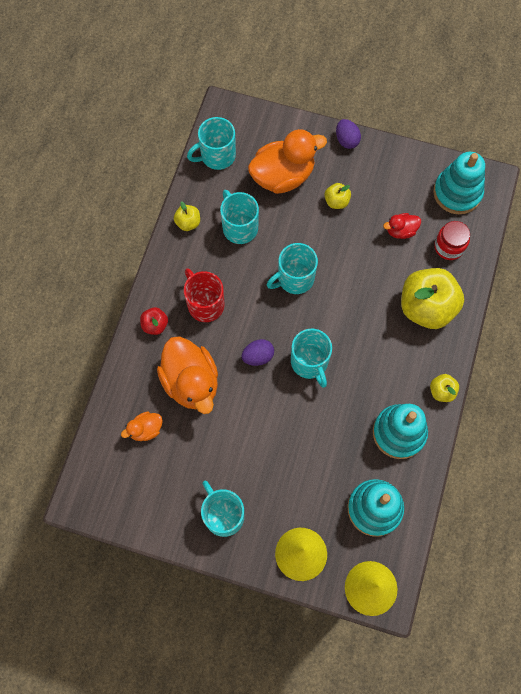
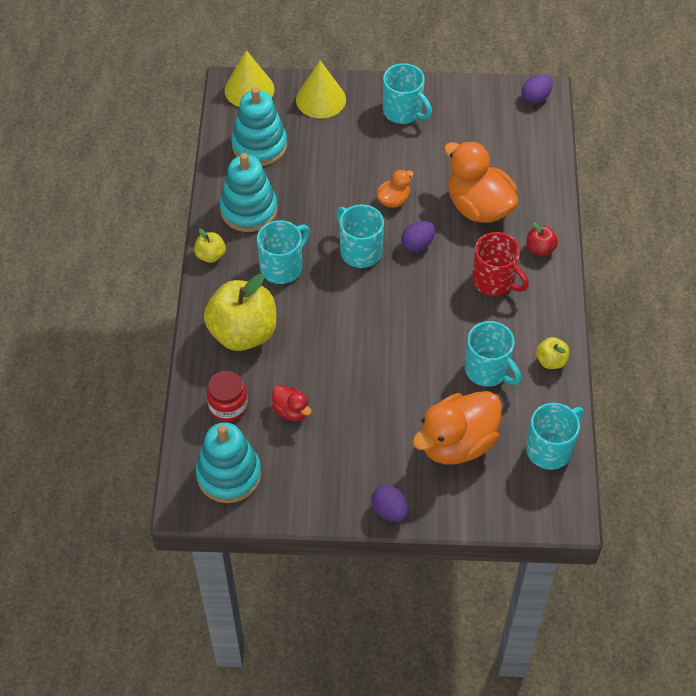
camera: 165 degrees right, 15 degrees down
(88, 498) = (535, 98): none -> purple egg
(146, 429) = (506, 159): orange duck -> orange duck (393, 200)
(294, 279) = (403, 329): turquoise mug -> turquoise mug (282, 267)
(336, 201) = (380, 428): yellow apple -> none
(400, 231) = (291, 411): red duck -> red duck turned 75 degrees clockwise

